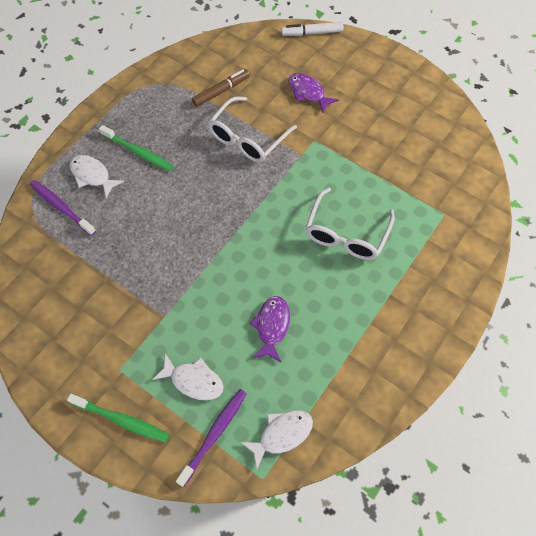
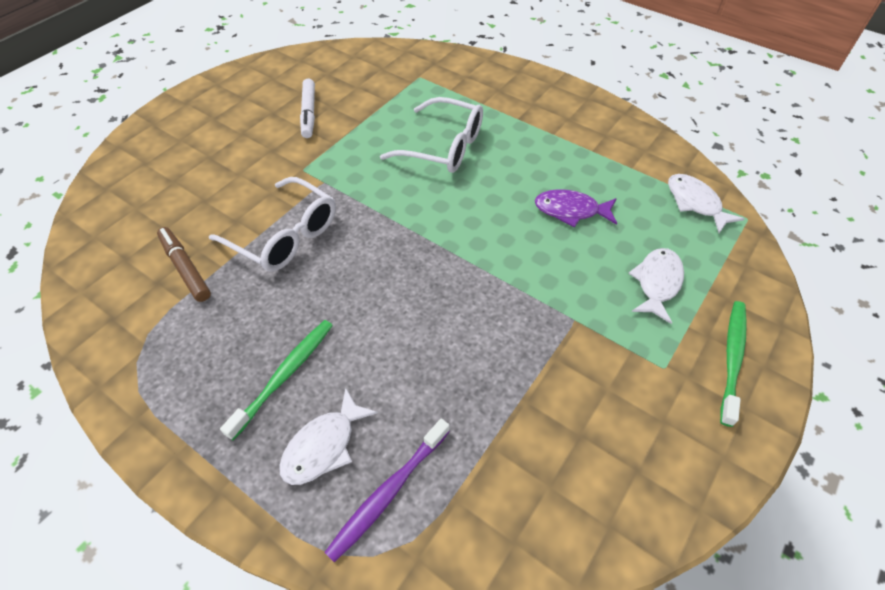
camera: 90 degrees left, 10 degrees down
(214, 435) = (716, 261): purple toothbrush -> none
(308, 93) = (220, 173): purple fish -> none
(312, 33) = (109, 167): white marker -> white marker (309, 113)

